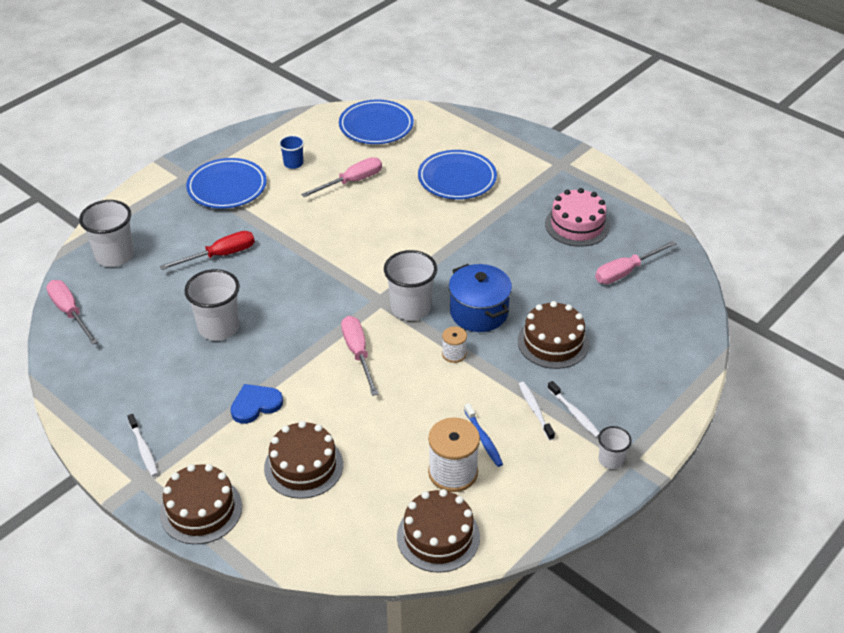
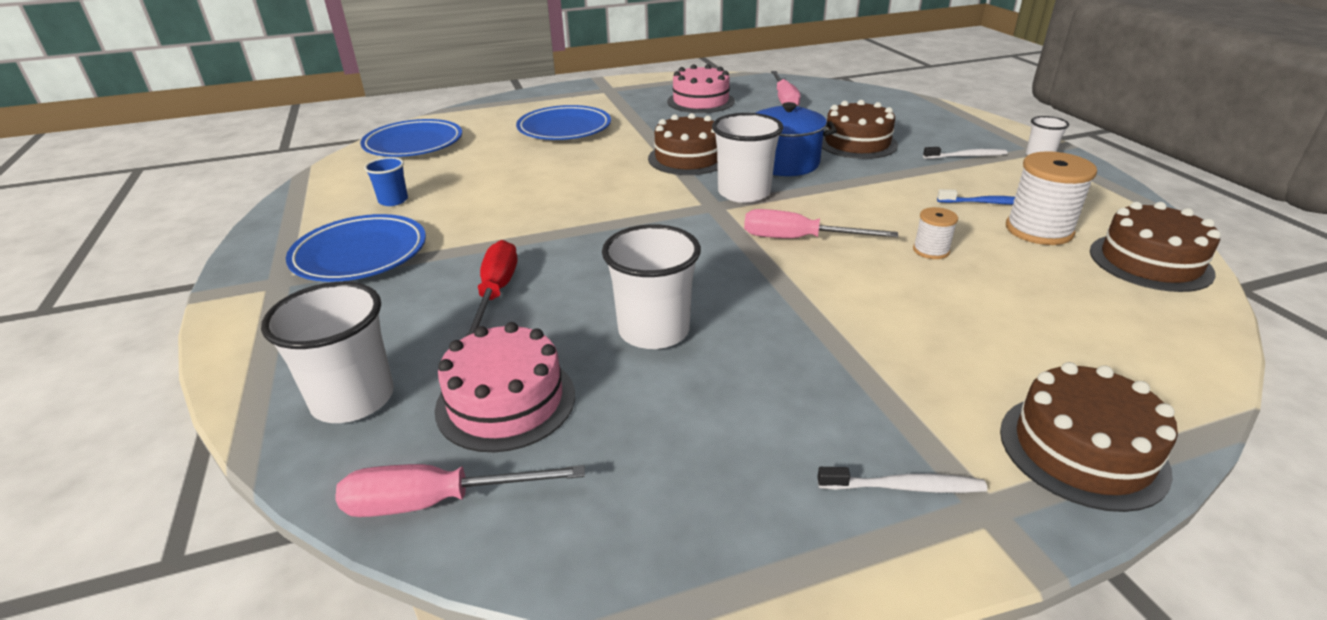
camera: 60 degrees left, 10 degrees down
(137, 302) = (506, 401): none -> pink cake
(255, 405) = (851, 337): blue heart -> none
(303, 466) = (1000, 326): brown cake -> brown cake (688, 158)
(352, 182) = (485, 176): pink screwdriver -> none
(454, 354) = (840, 188): white spool -> white spool (931, 250)
(535, 410) = (953, 171): white toothbrush -> none

